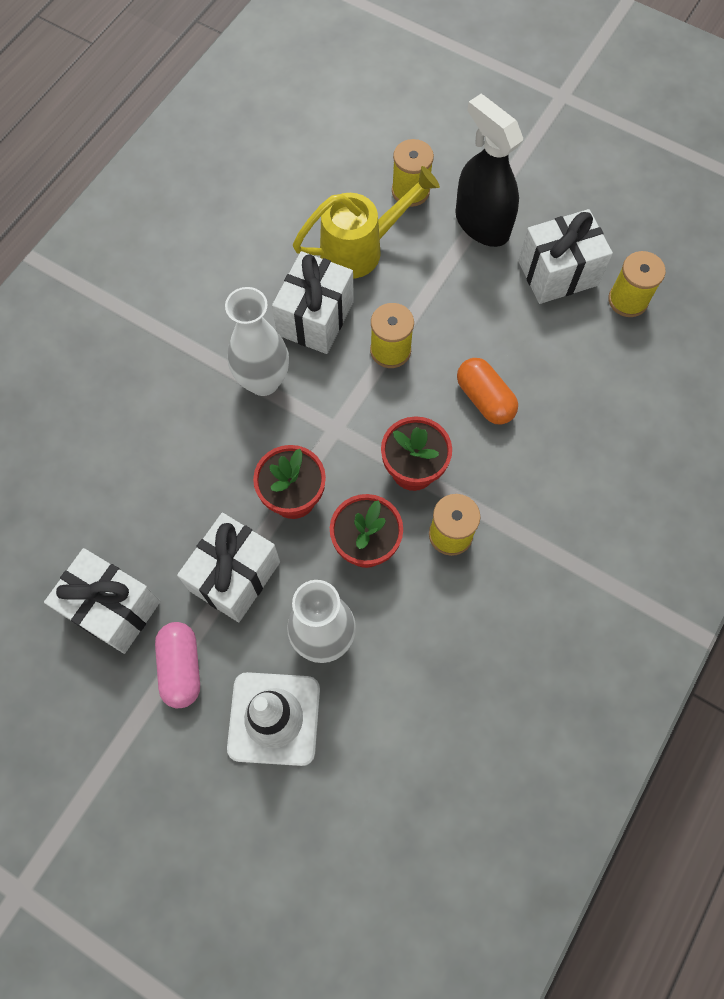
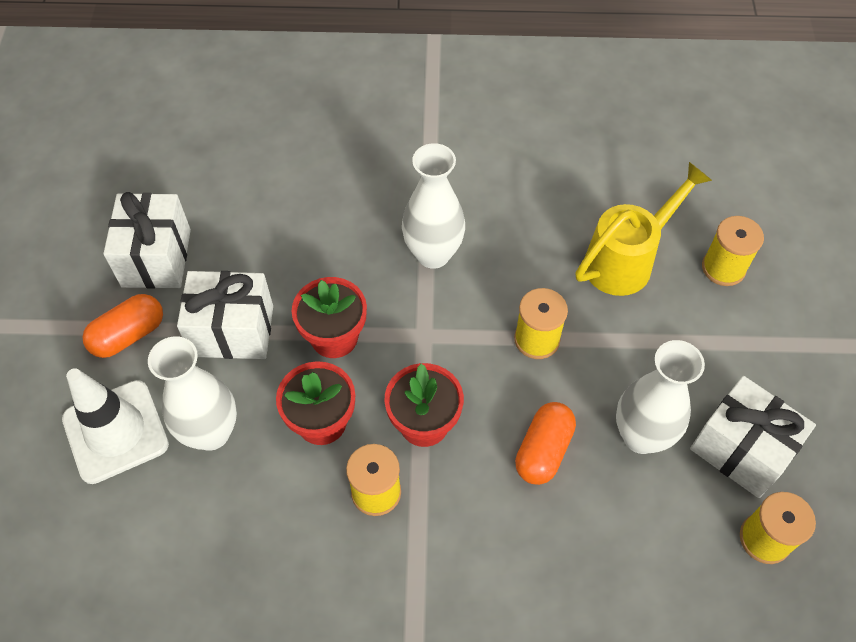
camera: 60 degrees right, 10 degrees down
(181, 667) = (128, 335): pink capsule -> orange capsule
(315, 318) = (525, 261): white gift -> none
(361, 248) = (627, 259): yellow watering can -> yellow watering can turned 75 degrees counterclockwise
(481, 224) = (739, 349): black spray bottle -> none
(511, 328) = (641, 436): none -> white vase

